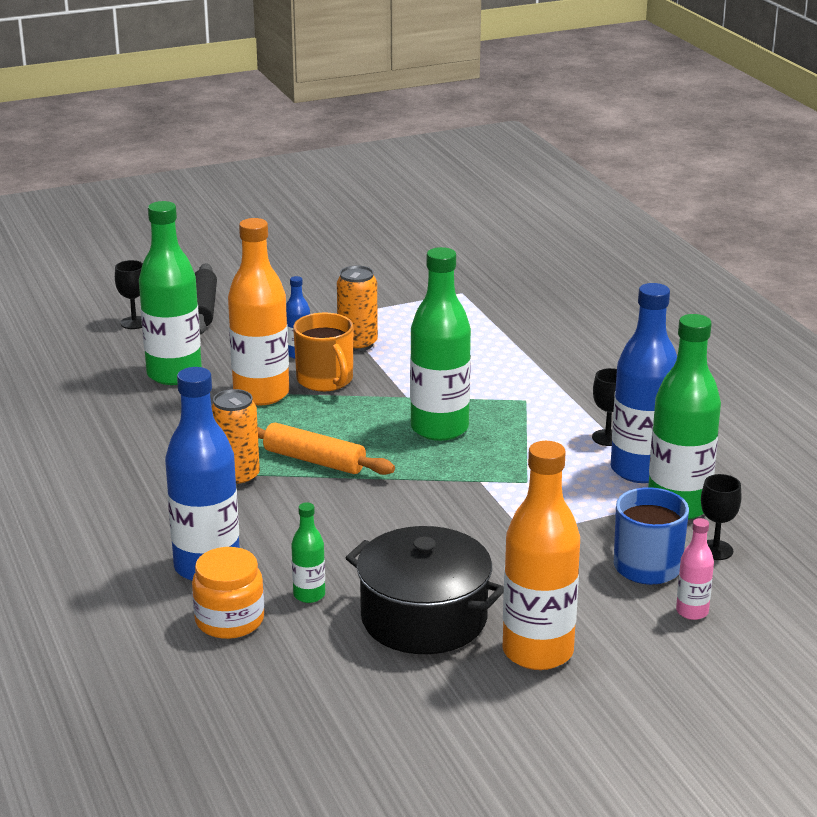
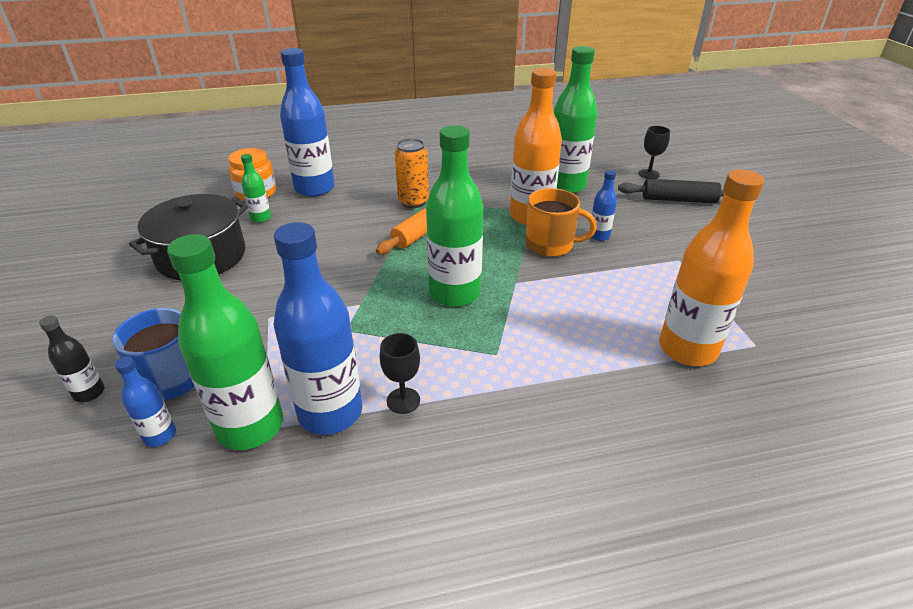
camera: 100 degrees right, 10 degrees up
(325, 380) = (550, 245): orange mug -> orange mug turned 150 degrees counterclockwise
(357, 344) = (619, 266): orange can -> none
(537, 652) = (122, 298): orange bottle -> orange bottle (687, 349)
(692, 612) = (89, 393): pink bottle -> black bottle
(715, 550) = (160, 435): black goblet -> blue bottle

